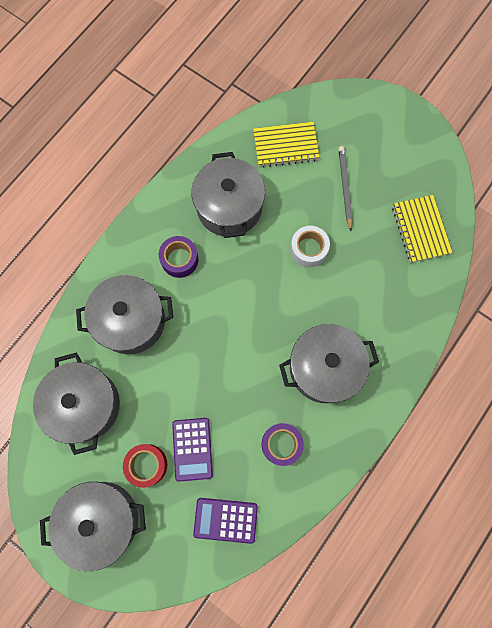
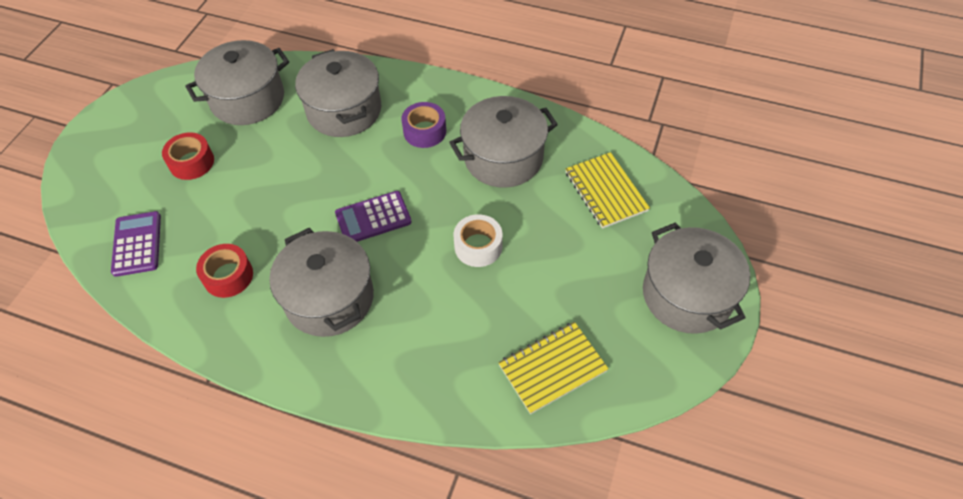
camera: 75 degrees right, 20 degrees down
(101, 520) = (132, 142): grey pot -> grey pot (687, 295)
(192, 449) = (213, 195): purple calculator -> purple calculator (373, 218)
(281, 444) = (228, 276): purple tape -> red tape
(344, 188) = (576, 265): grey pencil -> none

